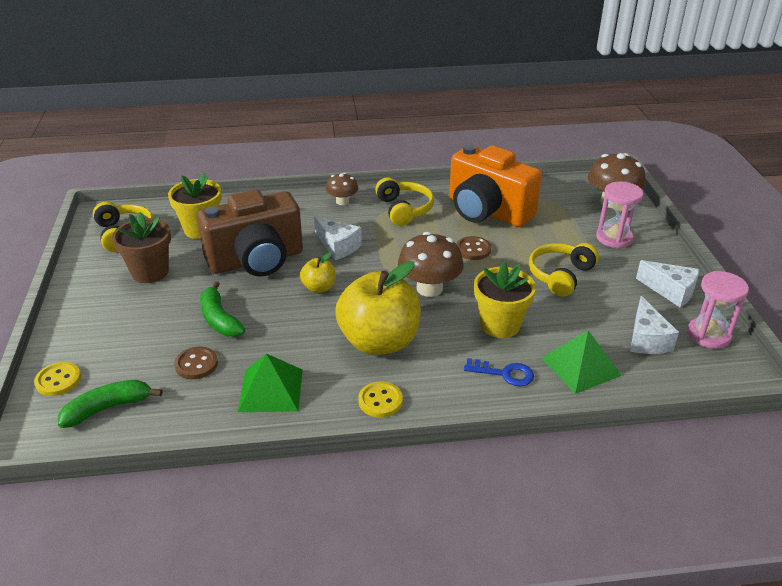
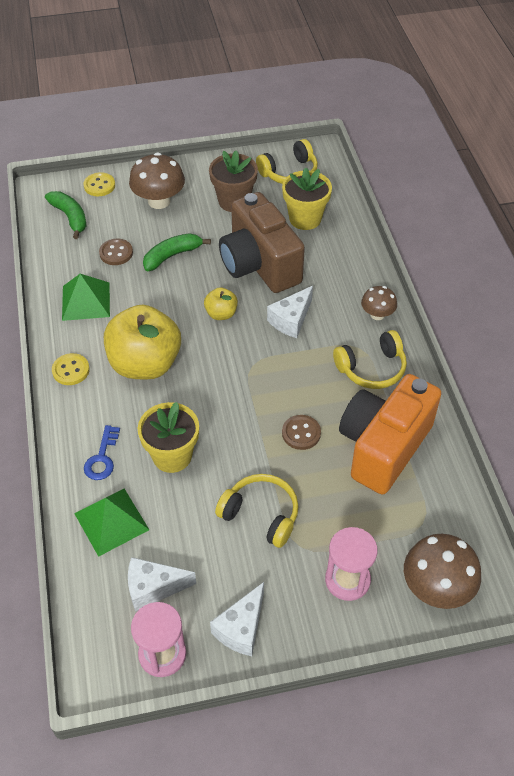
camera: 85 degrees right, 15 degrees up
(429, 288) = (227, 397): brown mushroom -> brown mushroom (159, 201)

